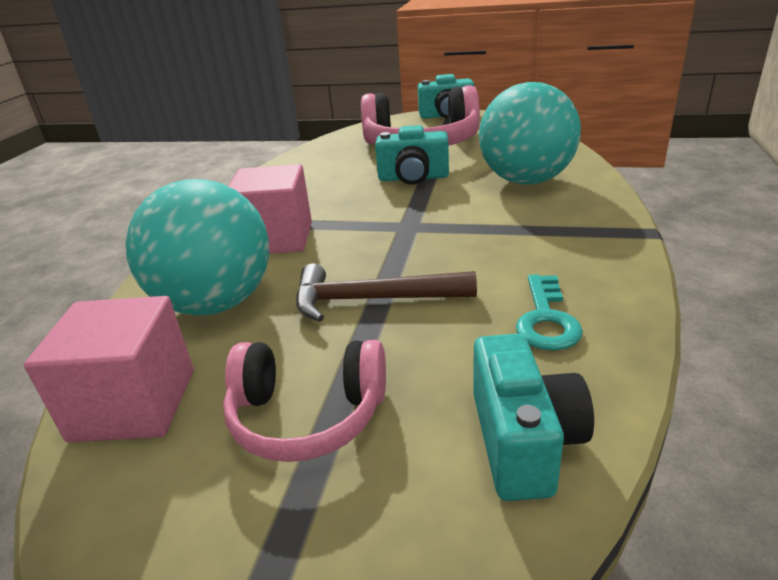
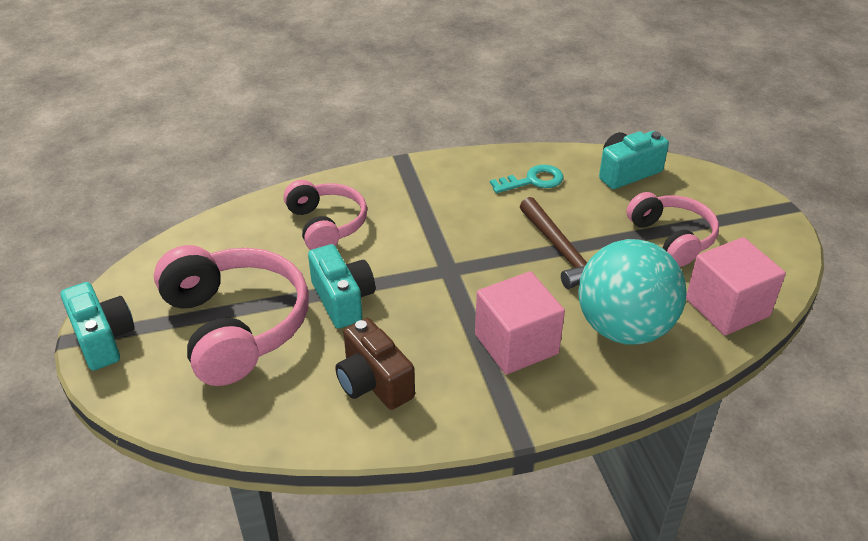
camera: 120 degrees left, 10 degrees up
(313, 179) = (373, 382): none -> brown camera
(526, 180) = (326, 225): turquoise ball -> pink headphones

